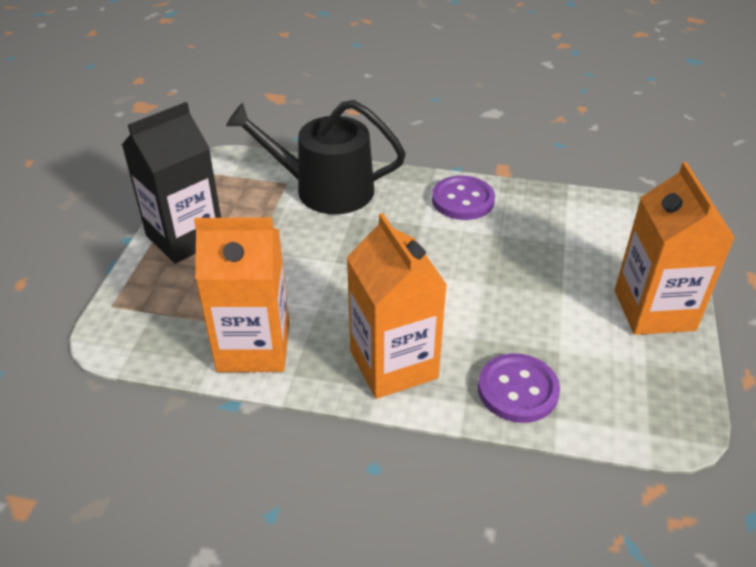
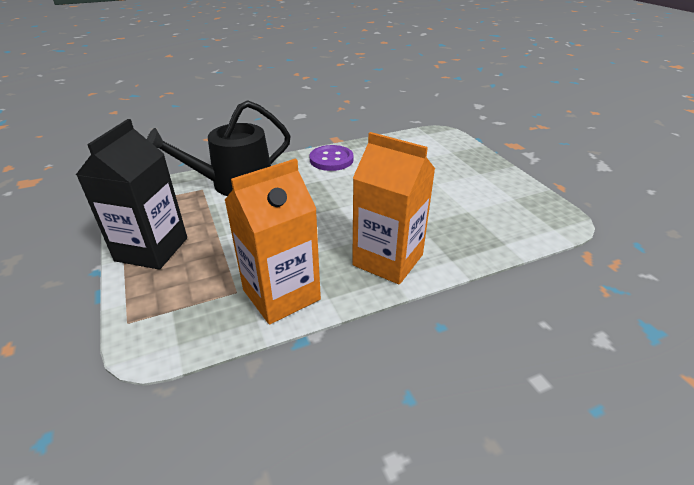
camera: 35 degrees left, 5 degrees down
(517, 390) = (471, 240): purple button -> none
(654, 310) = (488, 173): orange carton -> none

